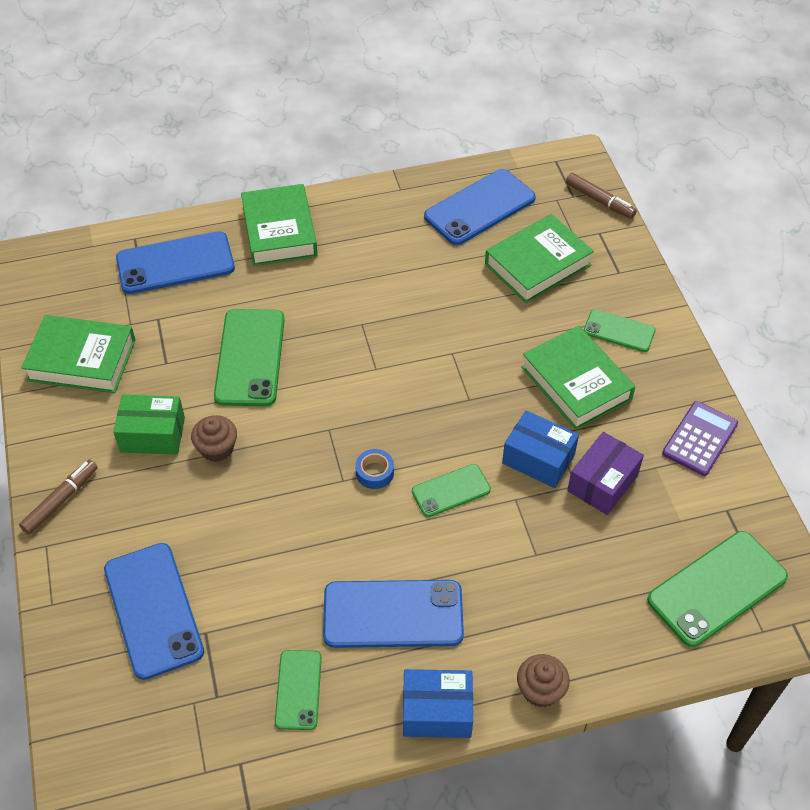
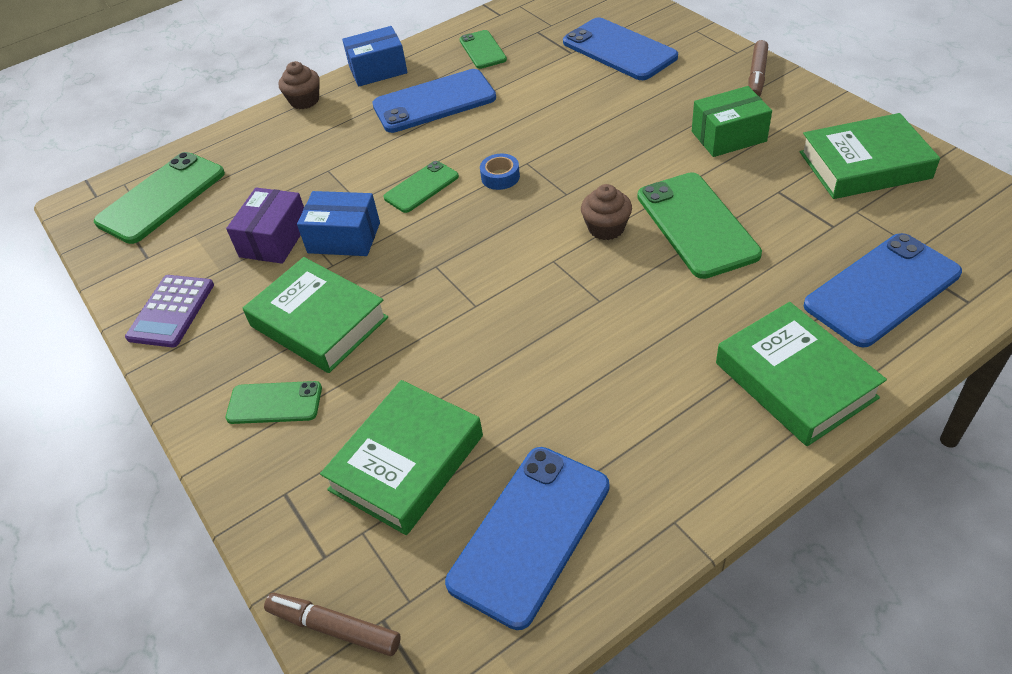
camera: 165 degrees right, 5 degrees down
(217, 448) = (660, 146): brown cupcake -> brown cupcake (606, 228)

